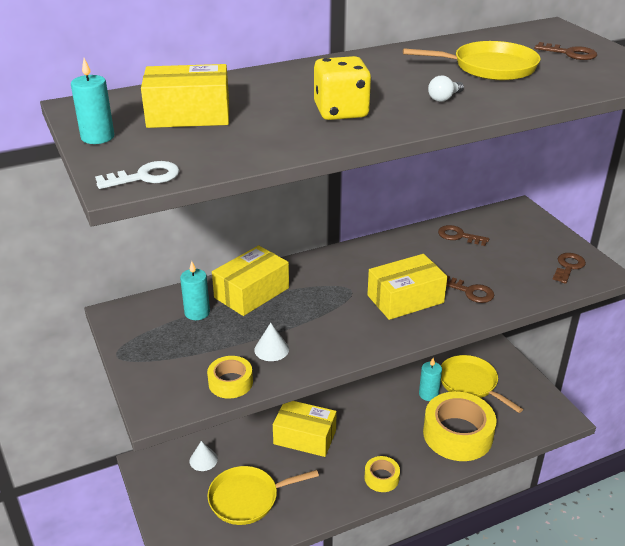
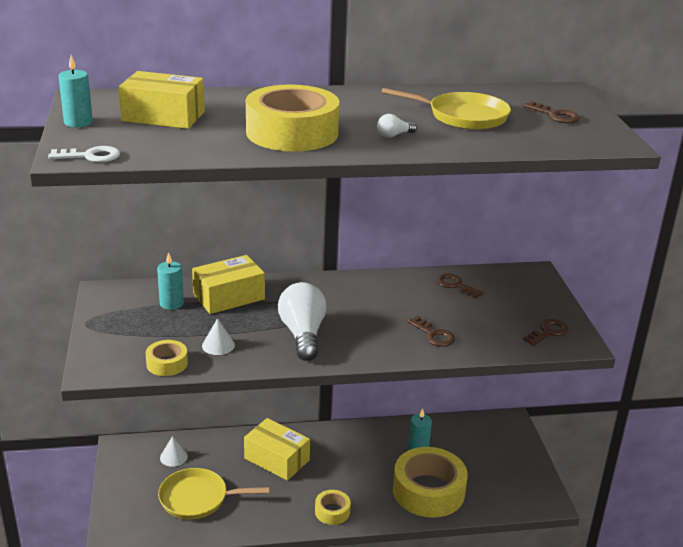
camera: 15 degrees right, 5 degrees down
(341, 112) = (292, 133): yellow dice -> yellow tape
(348, 318) = (303, 334): none -> white light bulb
(405, 299) = (366, 329): yellow box -> none
(470, 383) = (466, 448): yellow pan -> none

